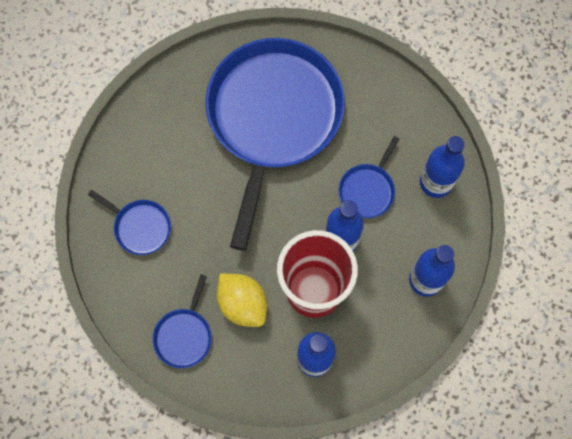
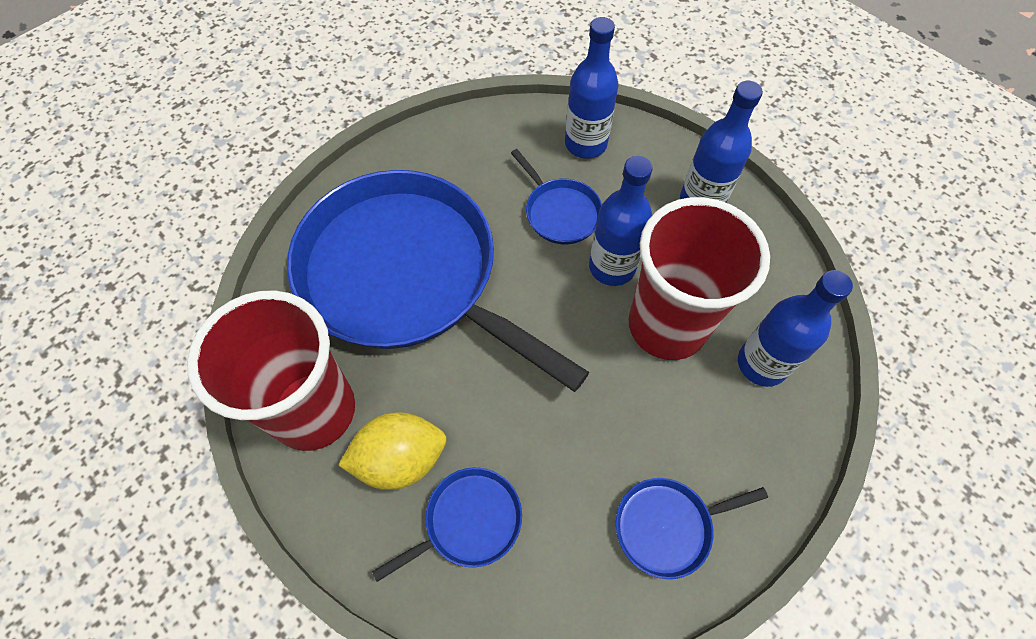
camera: 65 degrees left, 10 degrees down
(164, 114) = (314, 410): none -> red cup
(184, 335) = (667, 526): blue pan -> blue pan turned 120 degrees clockwise
(243, 304) = (650, 422): yellow lemon -> yellow lemon (400, 459)

